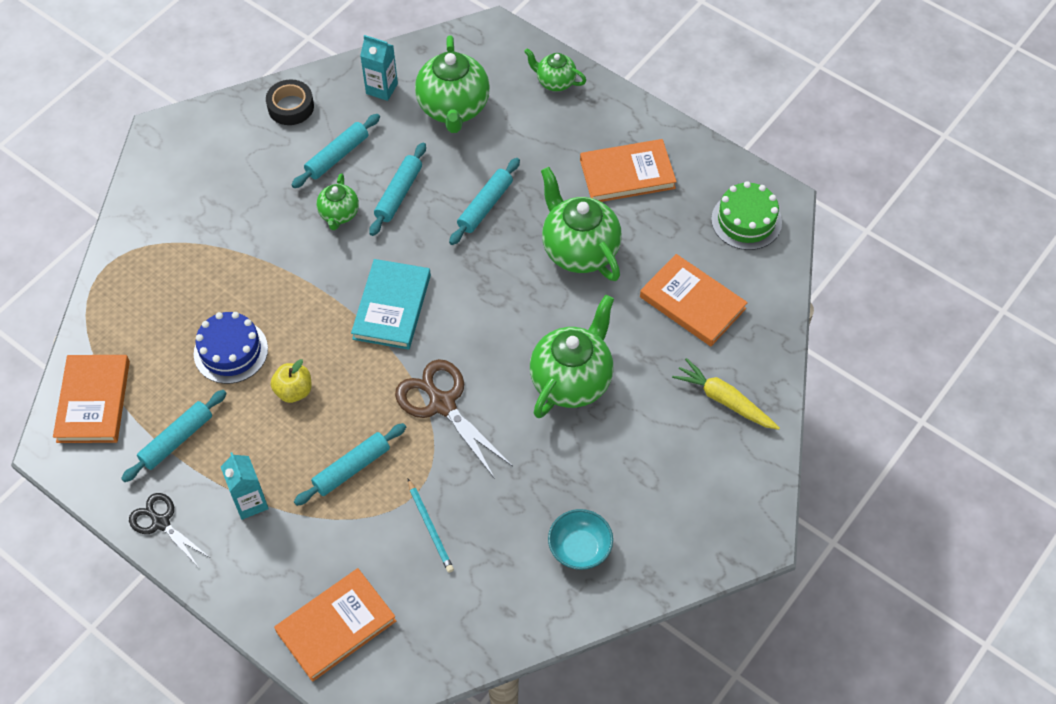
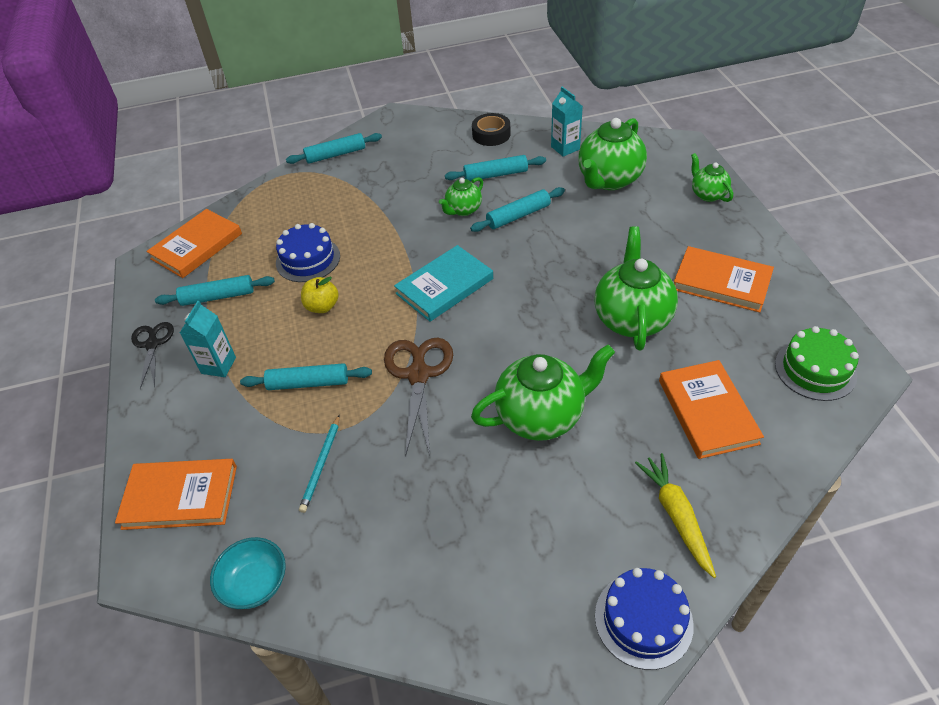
camera: 40 degrees right, 10 degrees down
(485, 206) = (578, 252): turquoise rolling pin -> turquoise rolling pin (335, 154)
(580, 548) = (426, 566): turquoise bowl -> turquoise bowl (255, 583)
(751, 487) = (643, 620): none -> blue cake

